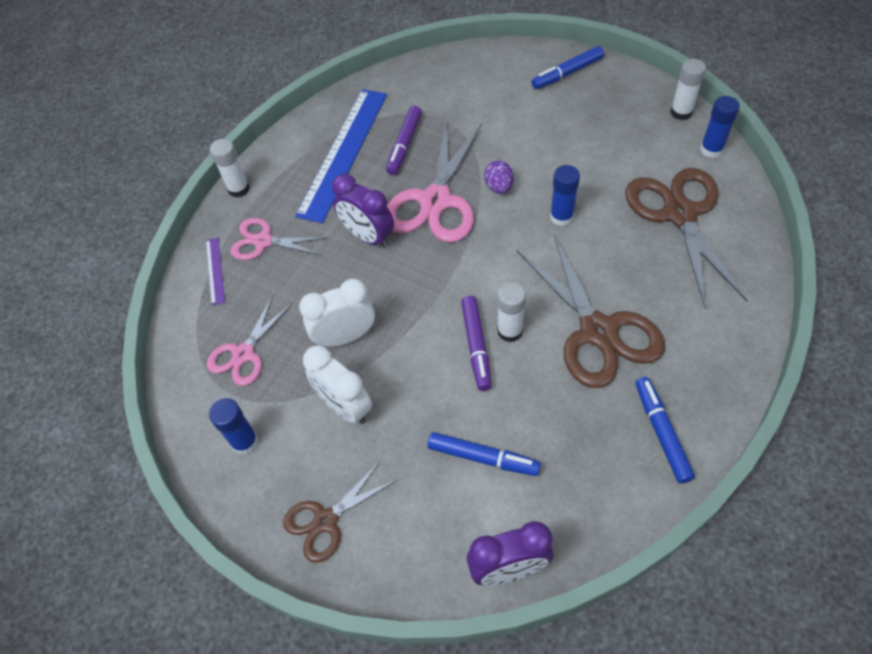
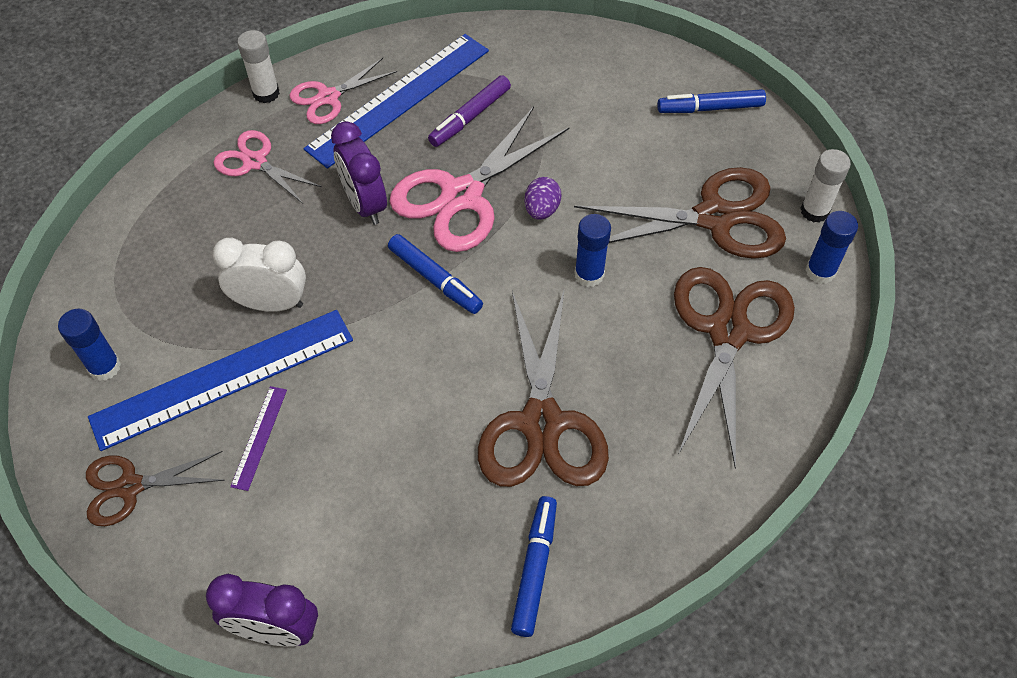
camera: 20 degrees right, 0 degrees up
(215, 270) = (188, 172): purple ruler -> purple ruler (259, 437)
(243, 354) = (160, 274): pink scissors -> pink scissors (328, 97)
(345, 406) = (223, 378): white clock -> blue ruler
(476, 346) = (399, 377): purple marker -> none
(483, 457) = (327, 501): blue marker -> blue marker (435, 279)
(510, 331) = (446, 377): white glue stick -> none
(619, 143) = (714, 218): none -> brown scissors

